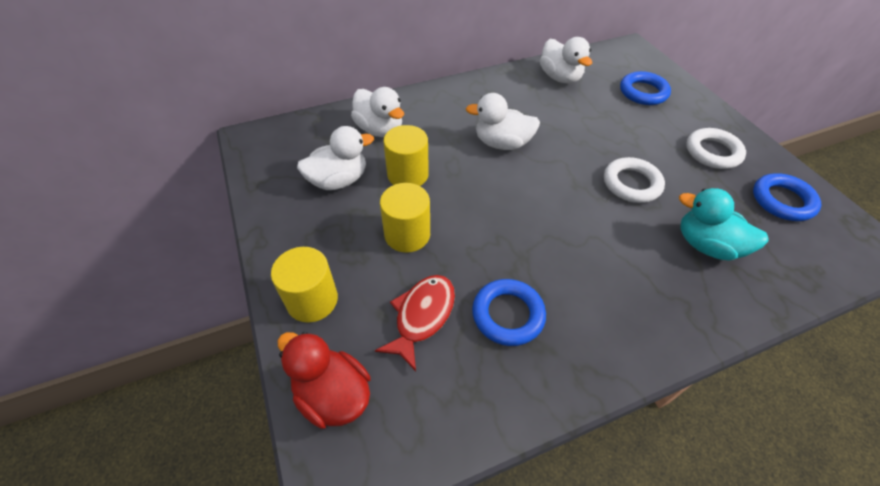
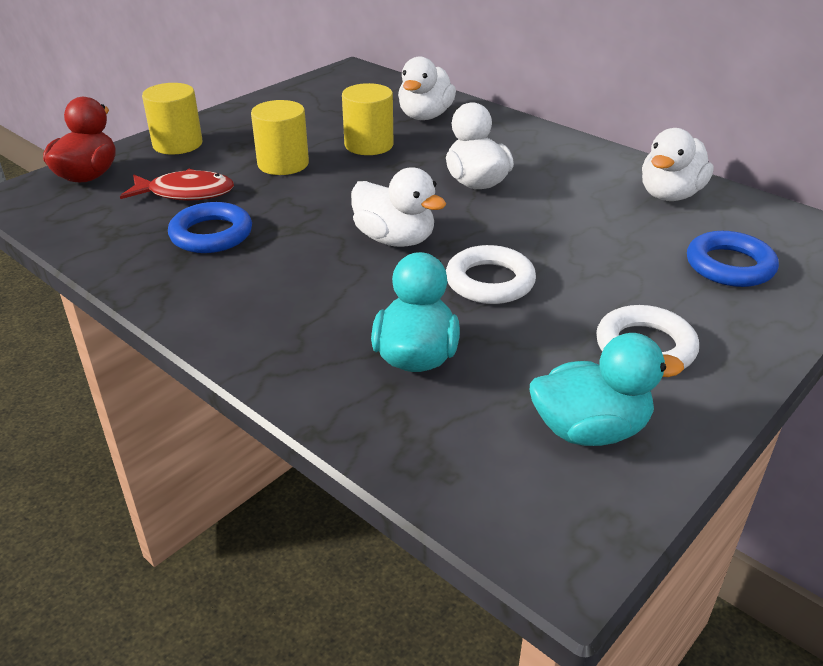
camera: 65 degrees right, 15 degrees down
(338, 180) = (329, 117): white duck -> white duck (395, 239)
(782, 201) = (590, 430): blue ring -> turquoise duck

